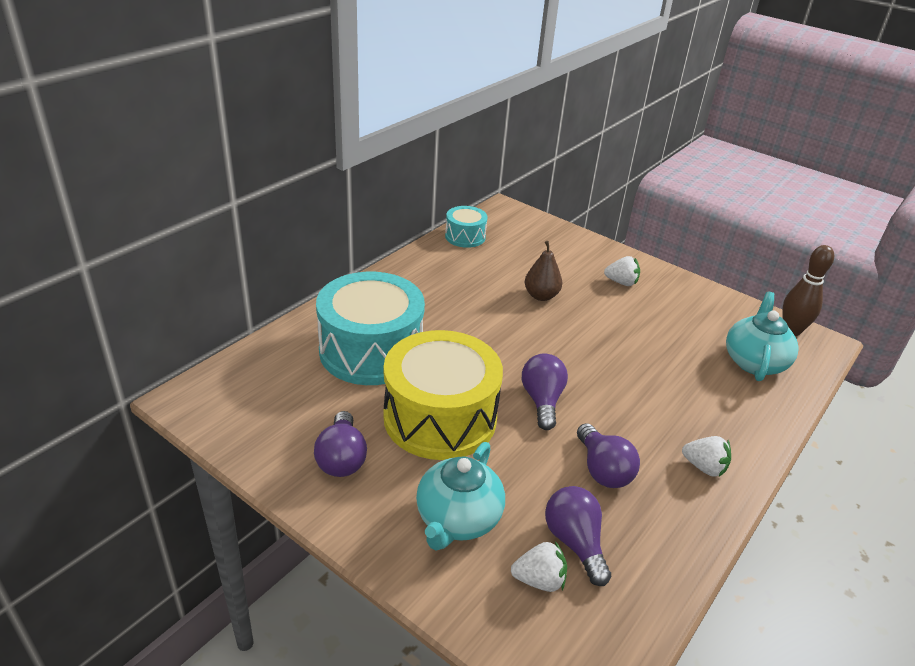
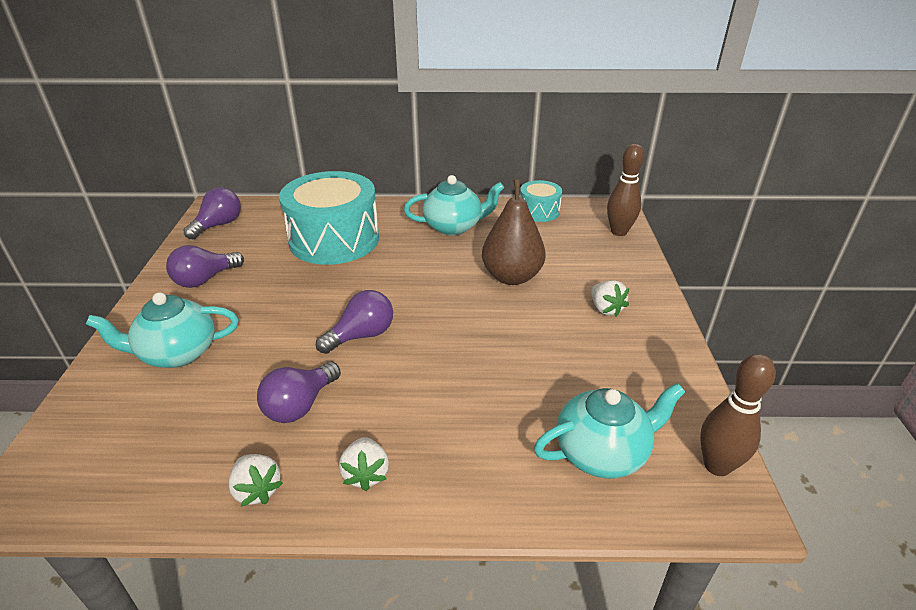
camera: 55 degrees right, 0 degrees up
(435, 283) = (454, 226): none -> turquoise teapot
(440, 418) = (287, 298): yellow drum -> none
(536, 225) = (619, 232): none -> brown bowling pin
(539, 580) = (134, 421): white strawberry -> white strawberry (257, 490)
(541, 296) = (512, 277): brown pear -> brown pear, size x1.56
(575, 542) = (191, 425): purple light bulb -> purple light bulb (218, 225)

